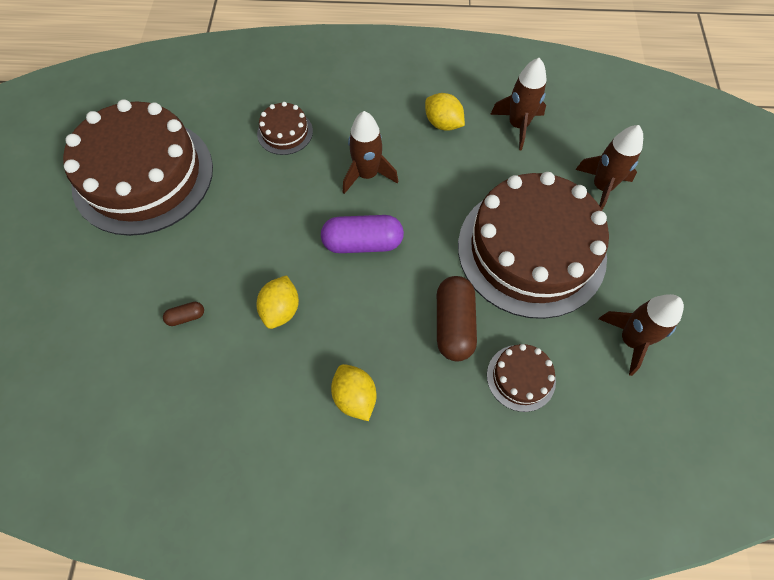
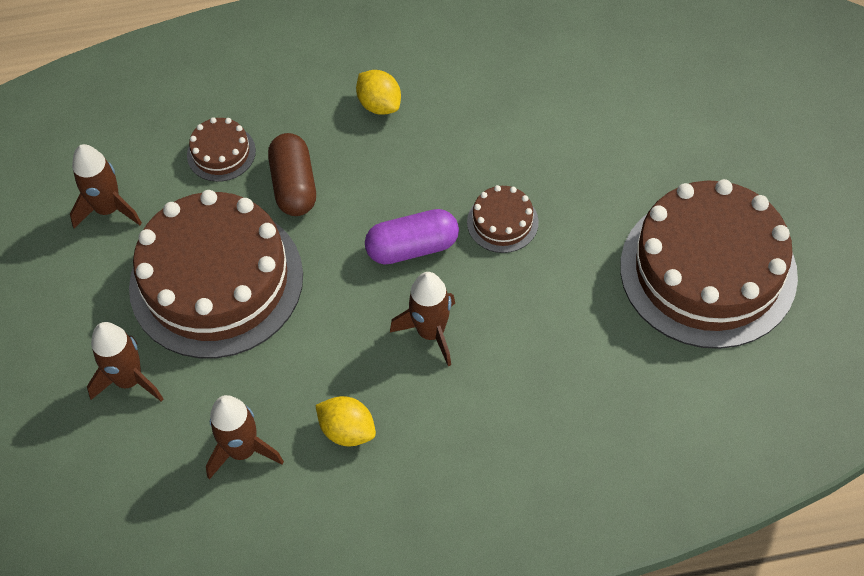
camera: 170 degrees right, 5 degrees down
(186, 317) = (573, 135): brown capsule -> none
(281, 310) = (478, 162): yellow lemon -> none
(285, 132) = (558, 369): brown cake -> brown cake (502, 222)

